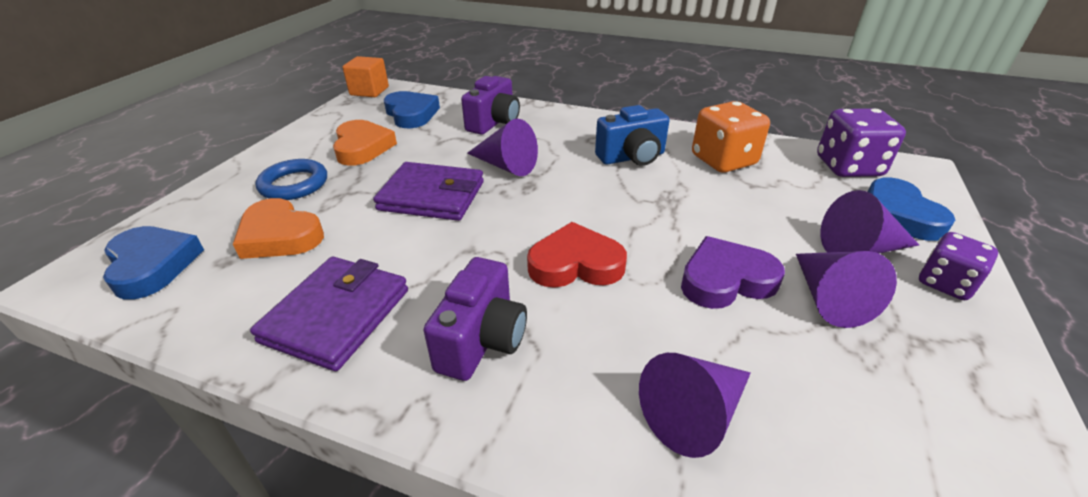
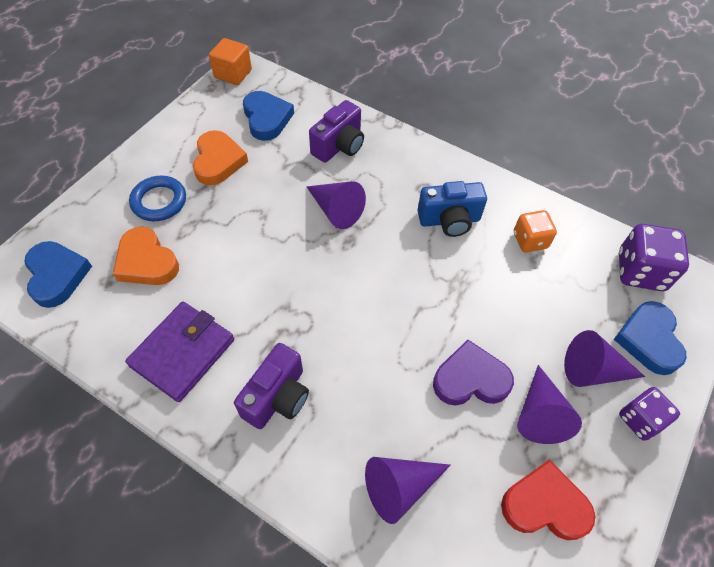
camera: 10 degrees right, 20 degrees up
(432, 196) = (267, 238): purple wallet -> none
(575, 264) = (362, 339): red heart -> red heart (544, 505)
(723, 160) = (530, 240): orange dice -> orange dice, size x0.65

